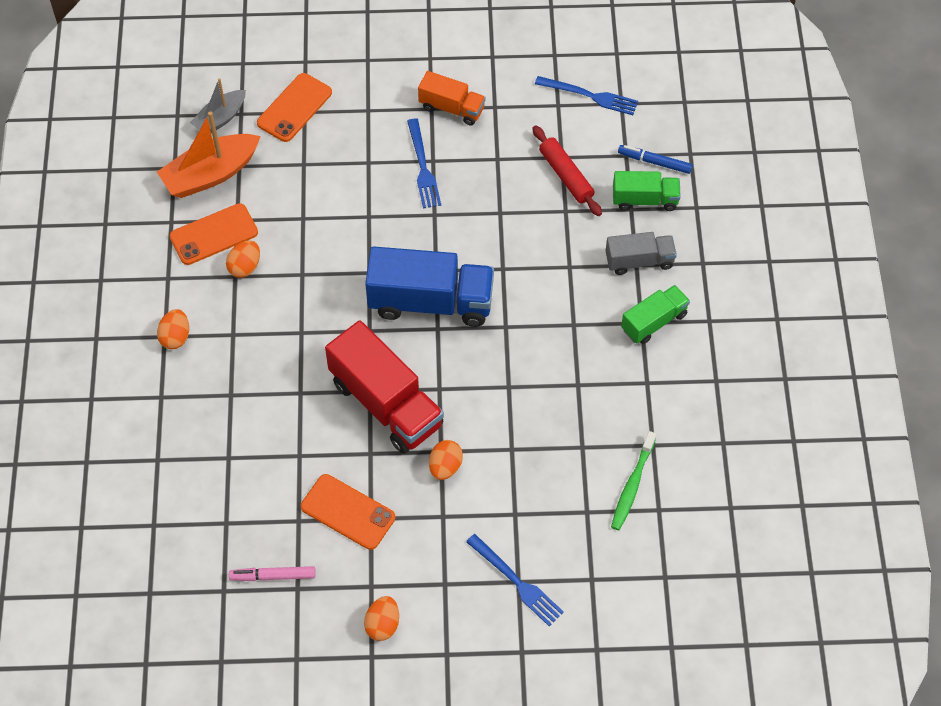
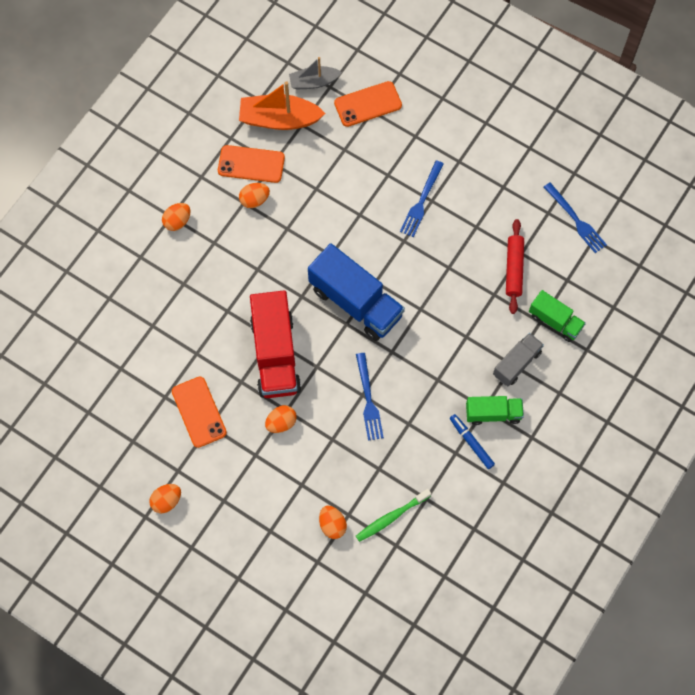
camera: 35 degrees right, 10 degrees up
(273, 576) = (124, 423): pink marker -> none
(452, 108) = (473, 170): orange truck -> none
(516, 582) = (269, 531): blue fork -> blue fork (368, 400)
(578, 532) = (332, 525): none -> orange egg
(639, 261) = (517, 363): grey truck -> grey truck turned 75 degrees counterclockwise
(654, 162) = (583, 298): blue marker -> blue marker (471, 442)

